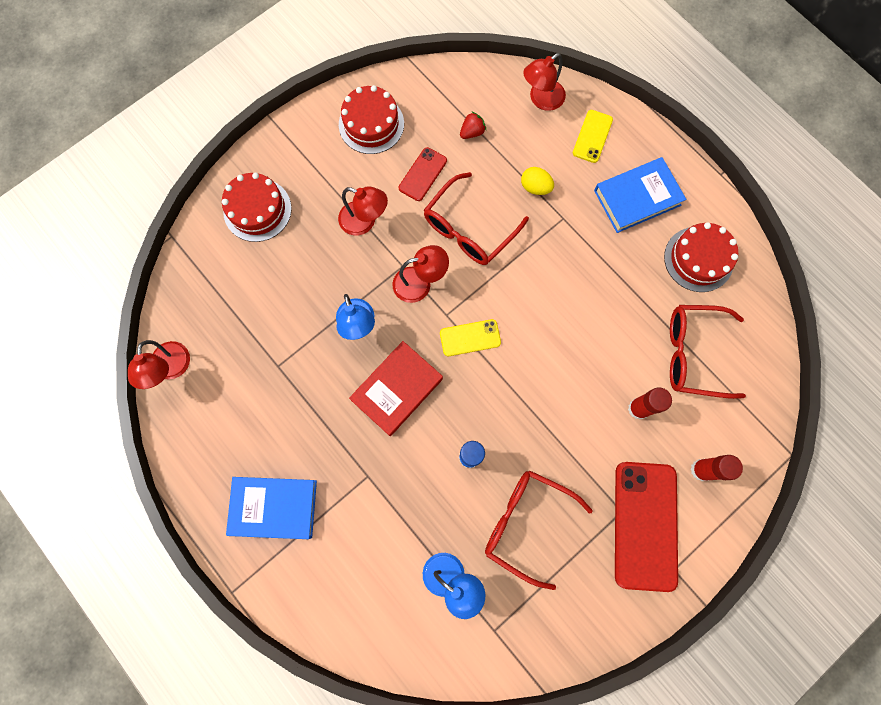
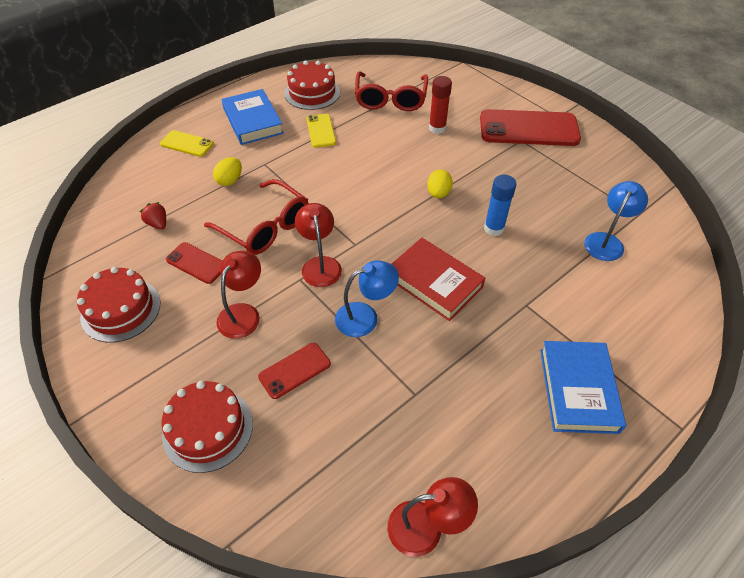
camera: 90 degrees left, 25 degrees down
(305, 268) = (294, 370): none -> red phone
(470, 338) = (379, 227): yellow phone -> yellow phone (321, 131)
(522, 402) = (438, 193): none -> yellow egg
(526, 523) = (544, 193): red glasses -> none
(541, 99) = (137, 174): red lamp -> none
(701, 470) = (481, 100): red glue stick -> none

